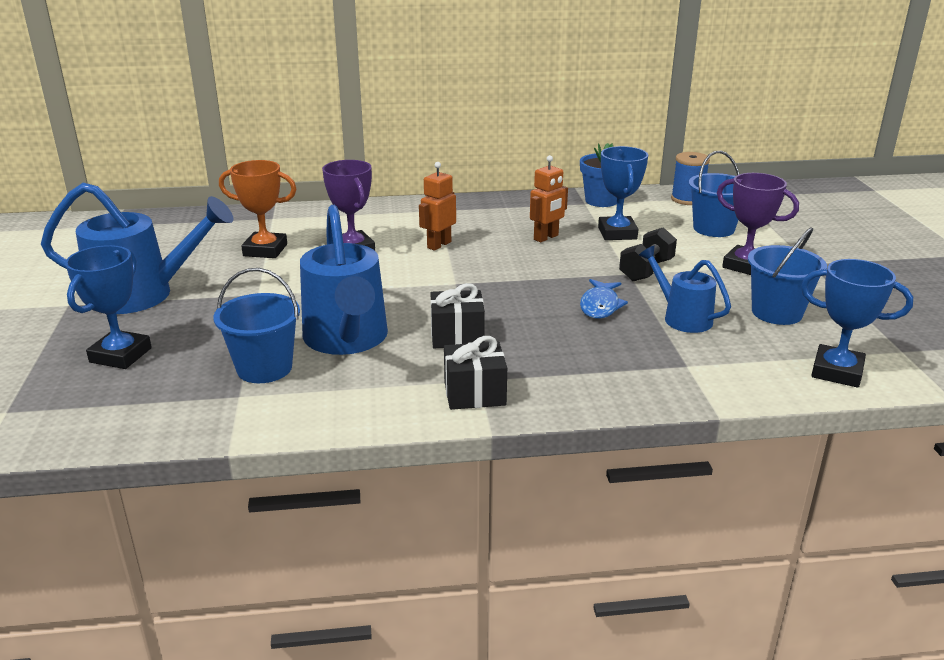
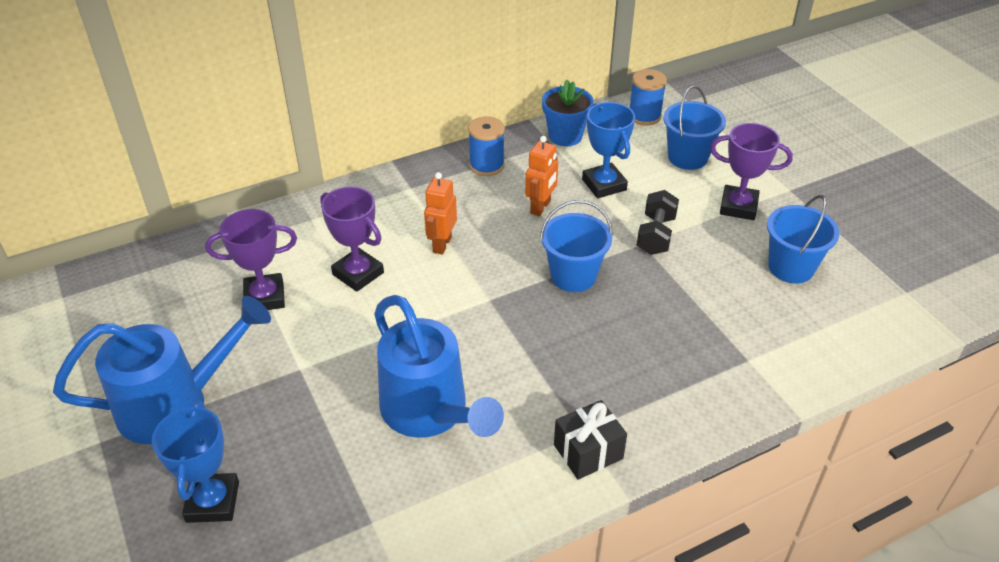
camera: 20 degrees left, 15 degrees up
(264, 368) = (373, 476): blue bucket -> blue bucket (573, 276)
(265, 250) = (265, 297): orange trophy -> purple trophy
(457, 336) = (531, 377): black gift -> none
(515, 207) = (486, 165): none -> blue spool
(600, 306) = (638, 298): blue fish -> none
(681, 317) = (716, 295): blue watering can -> none
(837, 372) = (868, 333): blue trophy -> none

